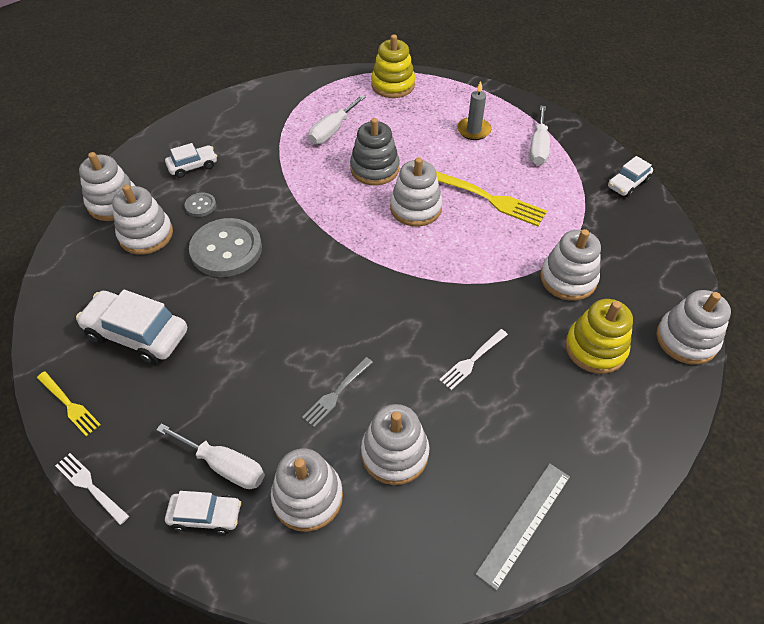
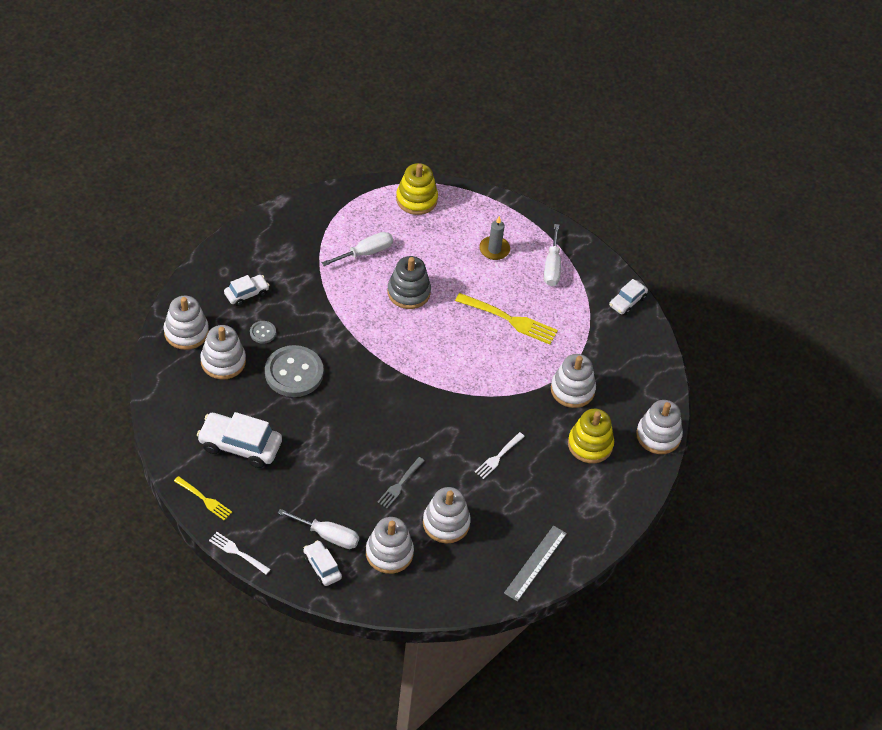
camera: 10 degrees left, 0 degrees up
(206, 516) = (322, 567): white car -> white car turned 120 degrees counterclockwise
(332, 130) = (366, 253): white screwdriver -> white screwdriver turned 150 degrees counterclockwise
(415, 208) = (447, 330): white stacking toy -> none

